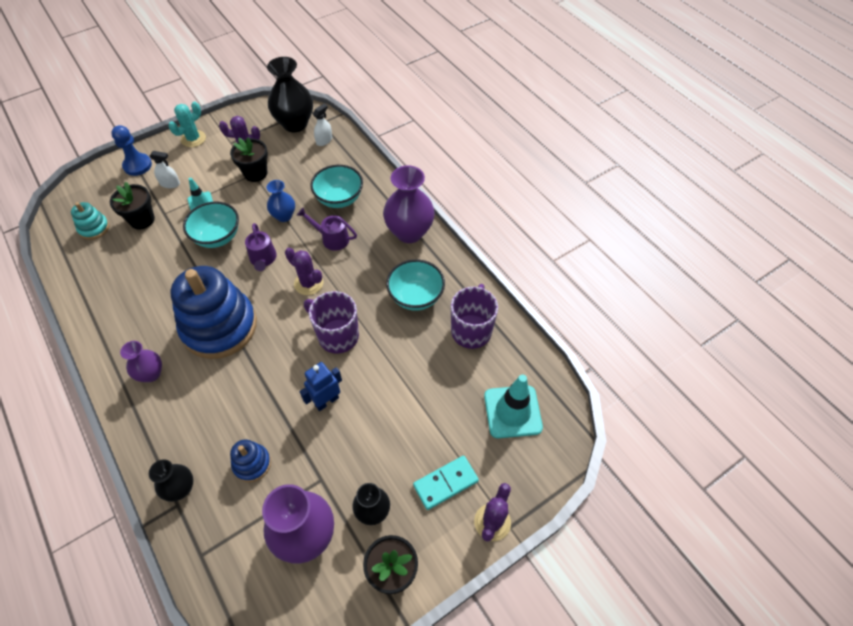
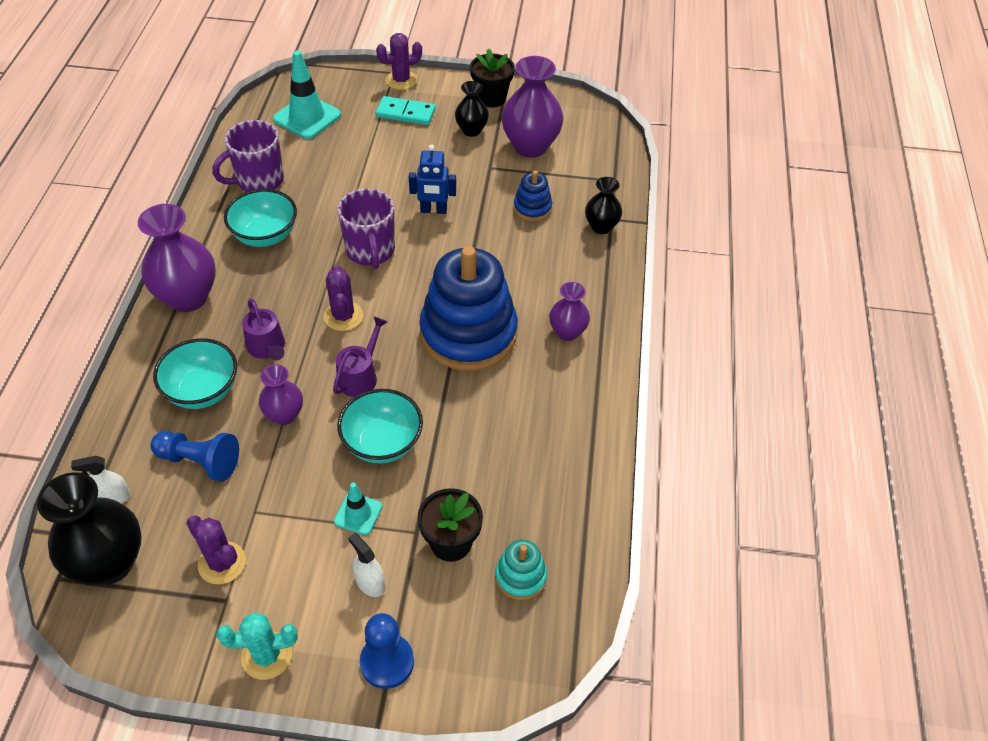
camera: 140 degrees left, 5 degrees down
(255, 173) = (250, 510): black flower pot -> none
(284, 216) = (284, 415): blue vase -> purple vase
(302, 174) = (200, 461): none -> blue pawn

